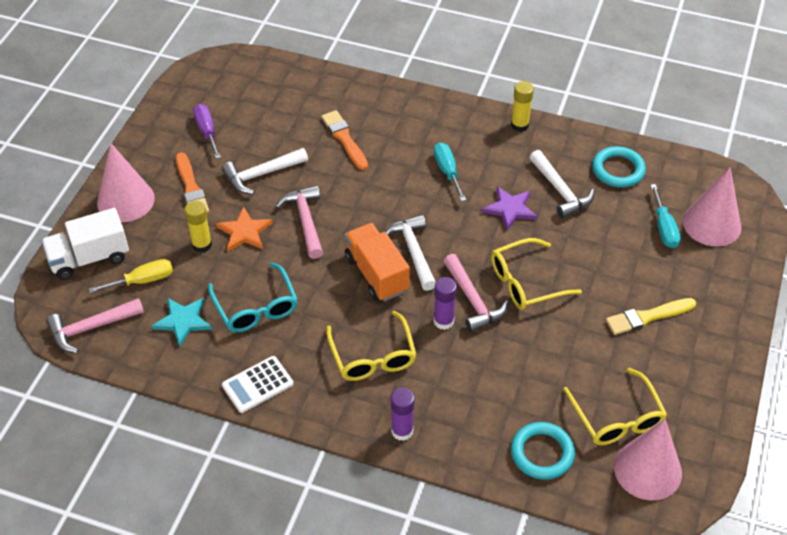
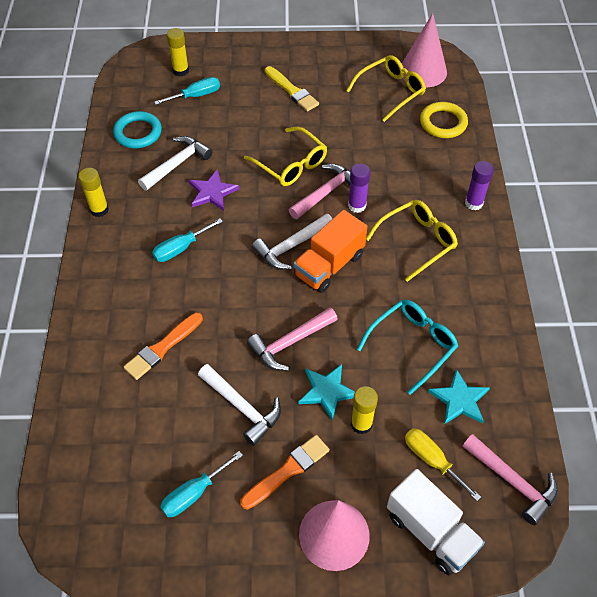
camera: 110 degrees left, 5 degrees up
(207, 131) = (194, 493): purple screwdriver -> turquoise screwdriver
(244, 232) = (327, 391): orange star -> turquoise star
(257, 385) = (490, 312): white calculator -> none
(542, 453) = (443, 123): turquoise ring -> yellow ring
(711, 224) = (181, 71): pink cone -> yellow glue stick

